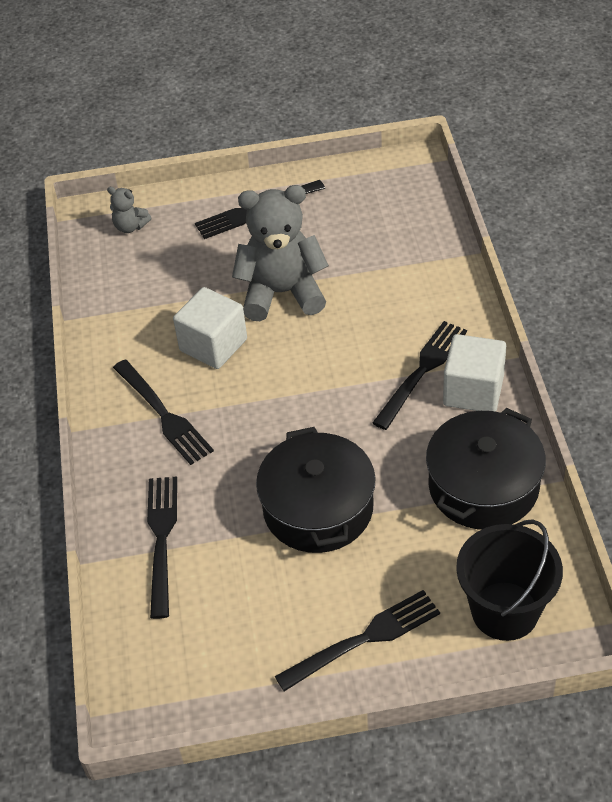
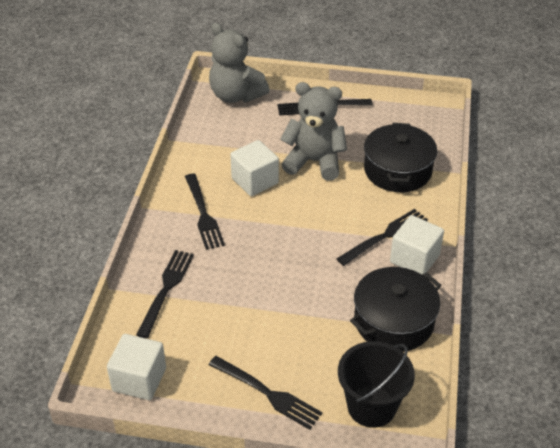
camera: 15 degrees right, 5 degrees down
(130, 226) = (236, 95): grey teddy bear -> grey teddy bear, size x2.23
(183, 679) = (139, 379): none -> white cube
(318, 508) = (276, 301): black pot -> black pot (397, 170)
(363, 639) = (267, 393): black fork -> black fork turned 45 degrees clockwise

